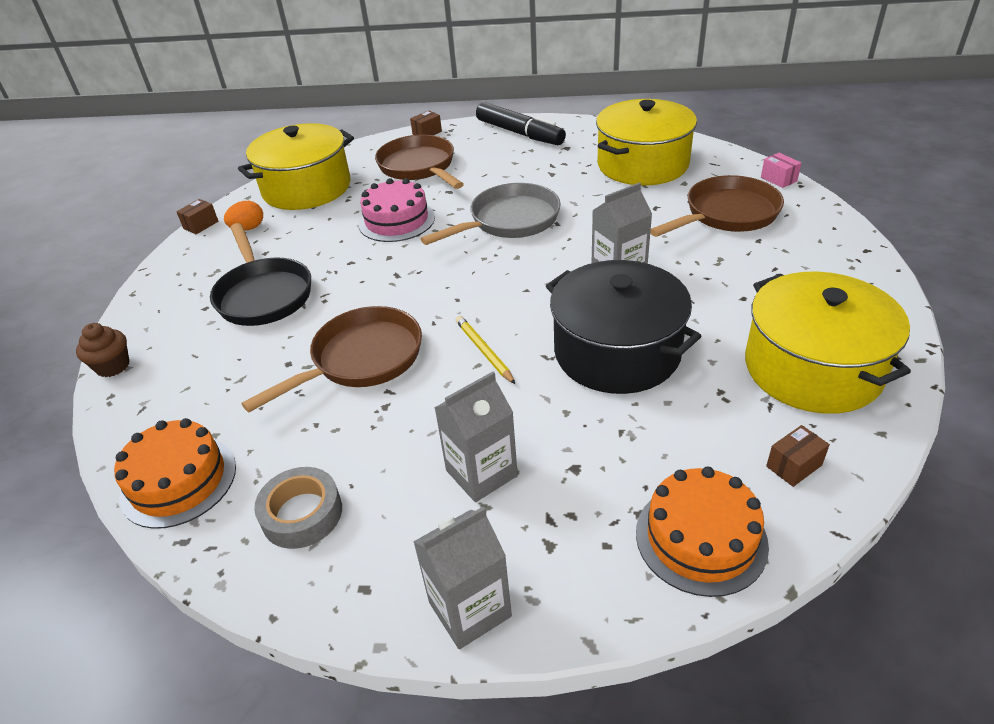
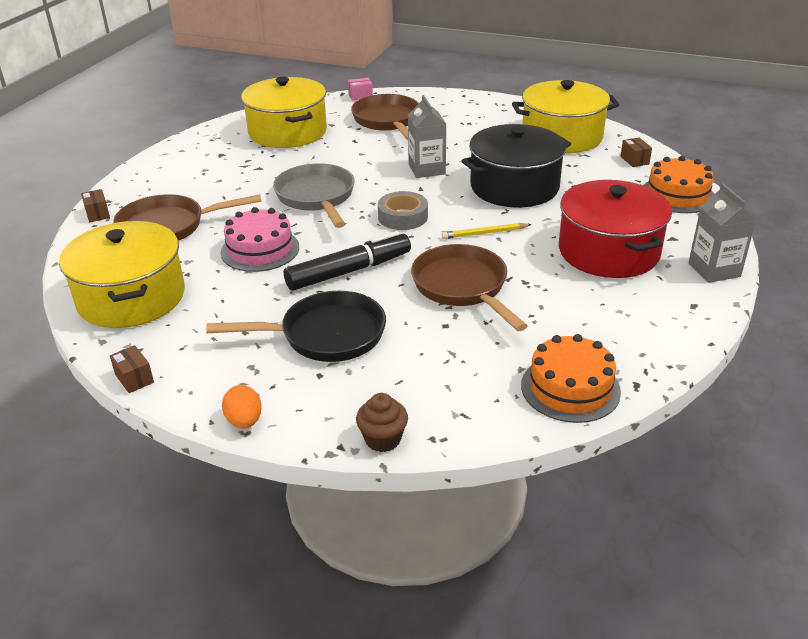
camera: 75 degrees left, 5 degrees down
(248, 228) = (181, 342): orange egg -> orange egg (244, 421)
(302, 514) = (624, 326): grey tape -> grey tape (403, 217)
(481, 473) = (608, 251): grey carton -> red pot
(519, 133) = (165, 169): black marker -> black marker (349, 271)

